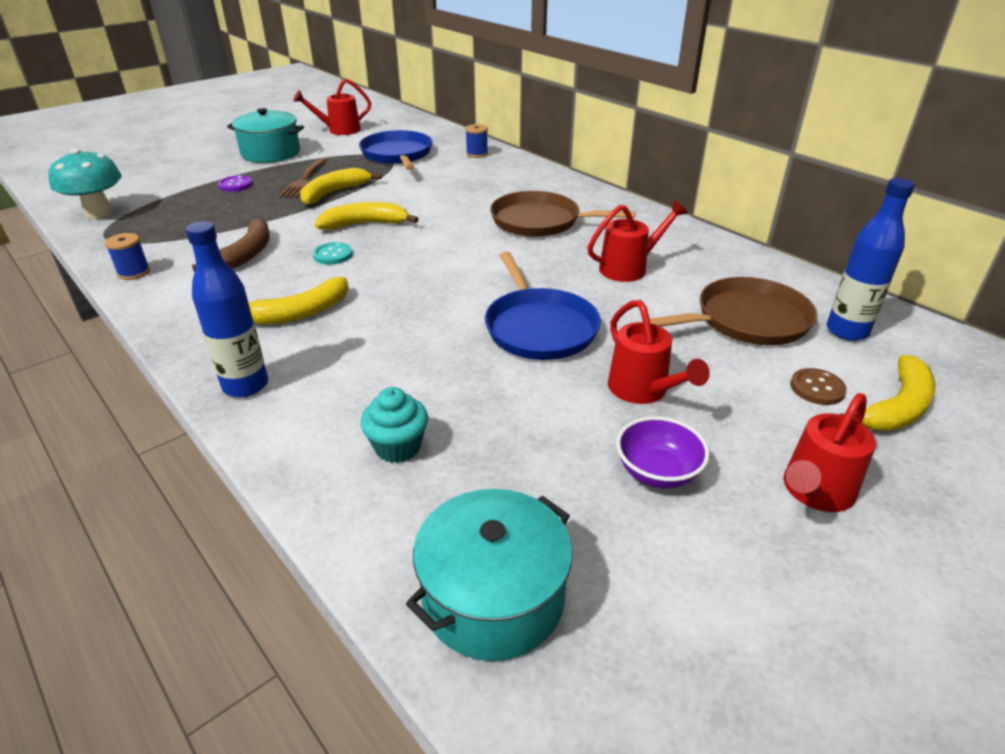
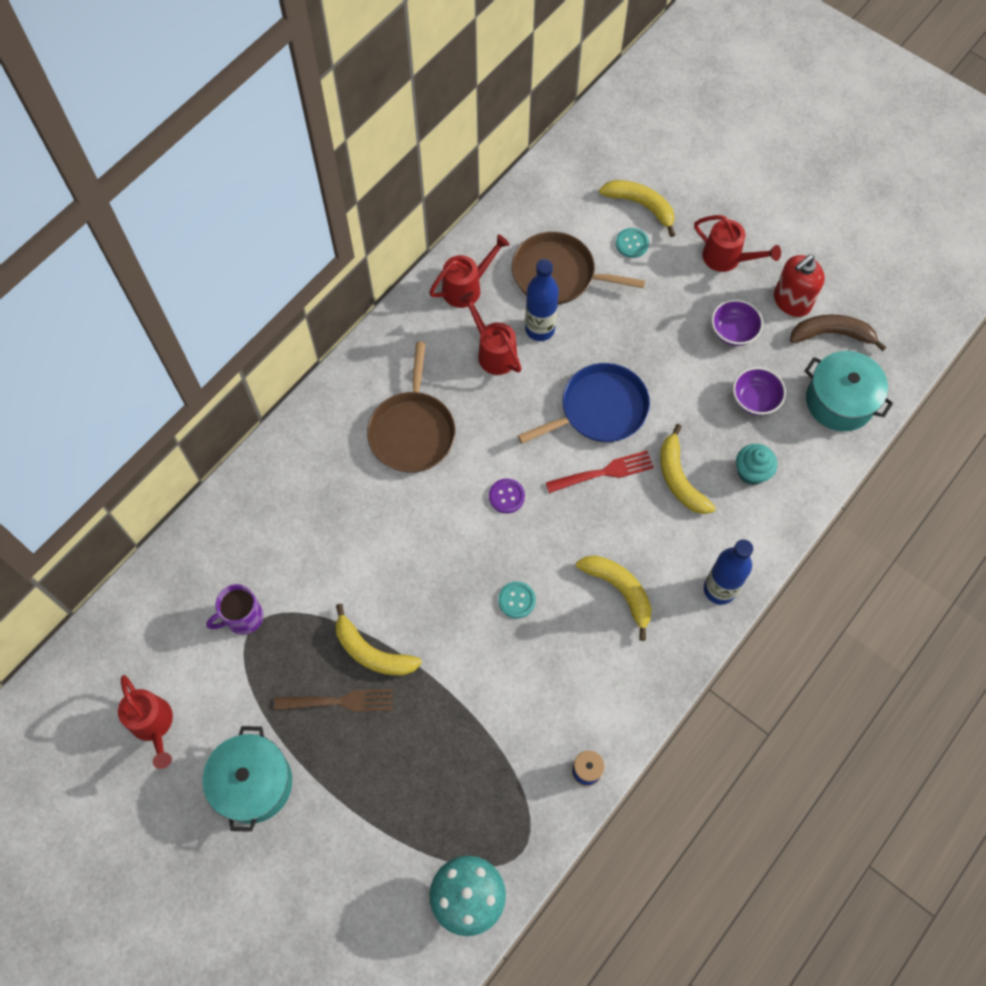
camera: 100 degrees left, 30 degrees up
(235, 185) = (365, 777): purple button -> purple button (506, 496)
(246, 254) = (530, 682): brown banana -> brown banana (832, 334)
(364, 224) = (446, 592): yellow banana -> yellow banana (679, 479)
(397, 154) = (243, 617): blue pan -> purple mug
(451, 319) = (603, 473): none -> red fork
(477, 154) = (231, 524): blue spool -> none
(522, 474) = (755, 400): none -> purple bowl
(643, 391) = (660, 340): red watering can -> red watering can (467, 287)
(729, 570) = (791, 301): none -> red soap dispenser
(747, 320) = (558, 274): brown pan -> brown pan turned 45 degrees counterclockwise
(817, 388) = (632, 243): brown button -> turquoise button
(847, 331) = (559, 216): blue bottle -> blue bottle (540, 329)

